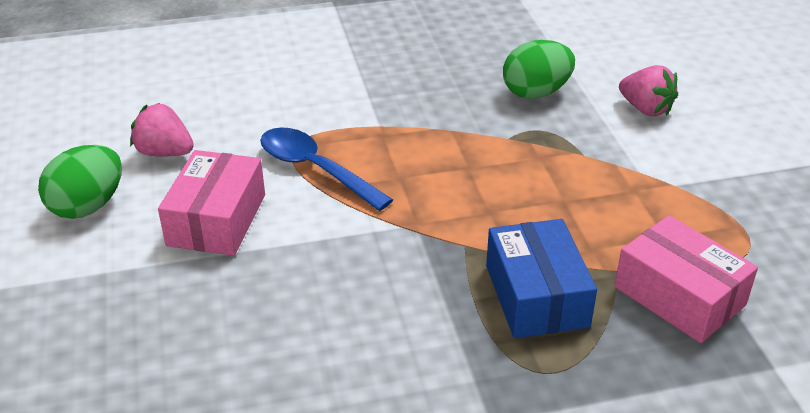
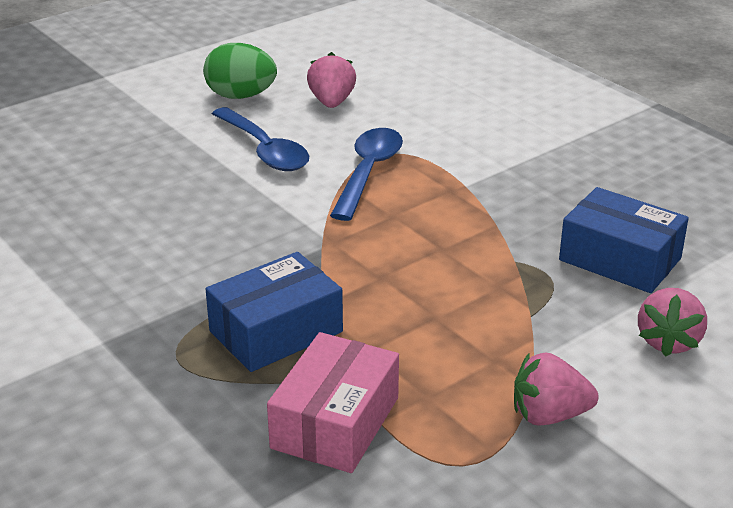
camera: 65 degrees right, 5 degrees down
(216, 220) = (264, 150): pink box -> blue spoon
(536, 93) = (620, 259): green egg -> blue box
(708, 187) = (549, 415): none -> pink strawberry

